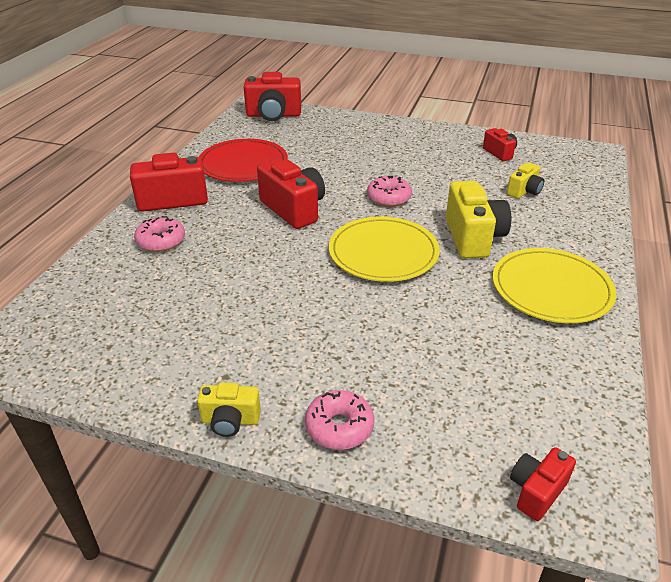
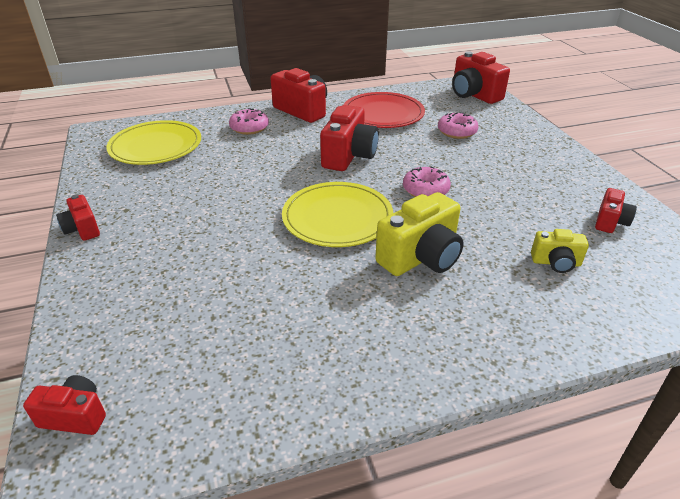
camera: 55 degrees right, 0 degrees up
(230, 421) = (82, 229): yellow camera -> red camera
(339, 427) = (100, 277): pink donut -> pink donut (457, 132)
(551, 289) = (389, 338): yellow plate -> yellow plate (156, 146)

